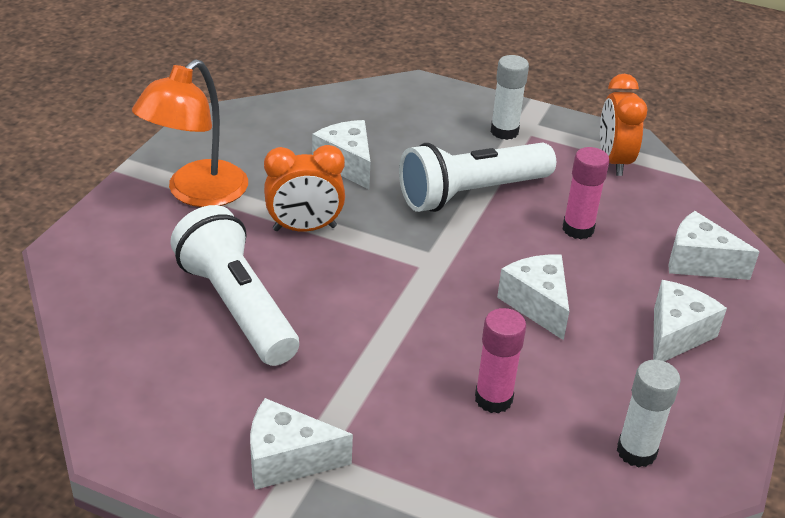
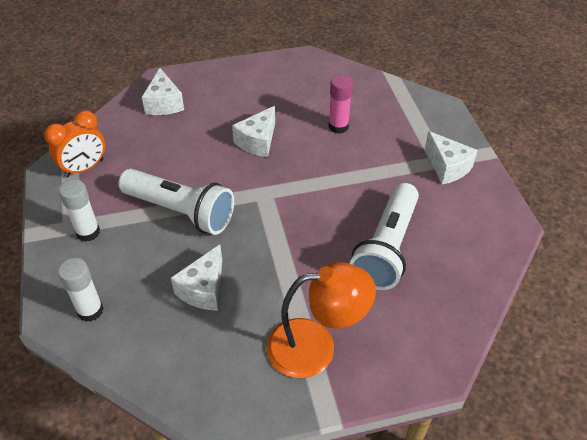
camera: 125 degrees left, 10 degrees up
(304, 228) = (292, 265): orange clock -> none
(578, 229) = (175, 154): pink glue stick -> none
(636, 451) = (320, 79): white glue stick -> white glue stick (90, 310)
(676, 335) = (232, 92): white cheese -> none

